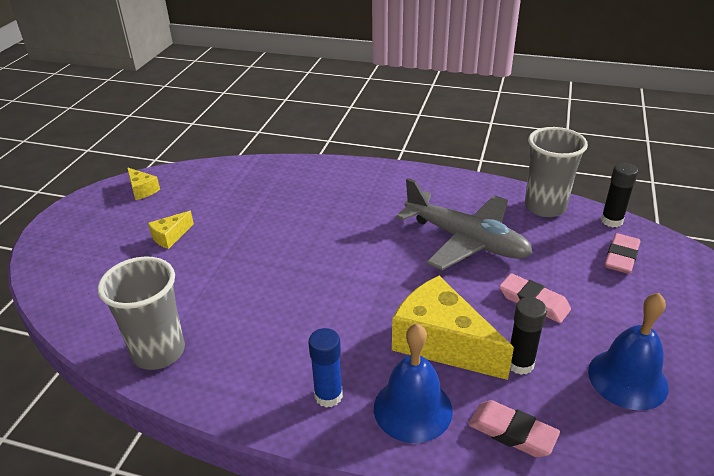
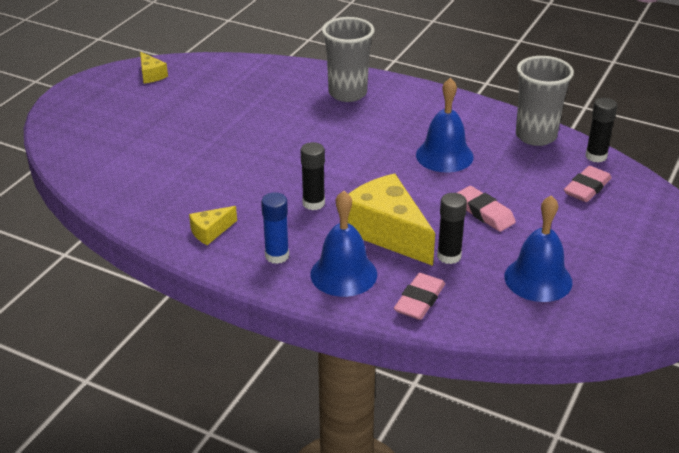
camera: 10 degrees right, 0 degrees up
(159, 352) = (144, 207): grey cup -> grey cup (347, 93)
(170, 236) = (170, 119): yellow cheese -> yellow cheese (210, 231)
(350, 317) = (313, 203): none -> black glue stick
(466, 240) = (444, 155): grey plane -> blue bell
(512, 432) = (419, 300): pink eraser -> pink eraser turned 75 degrees clockwise

